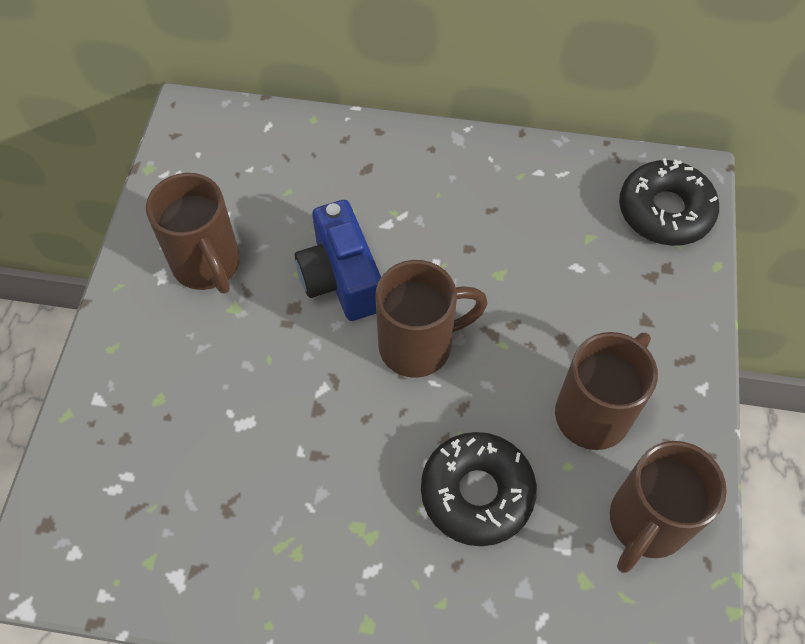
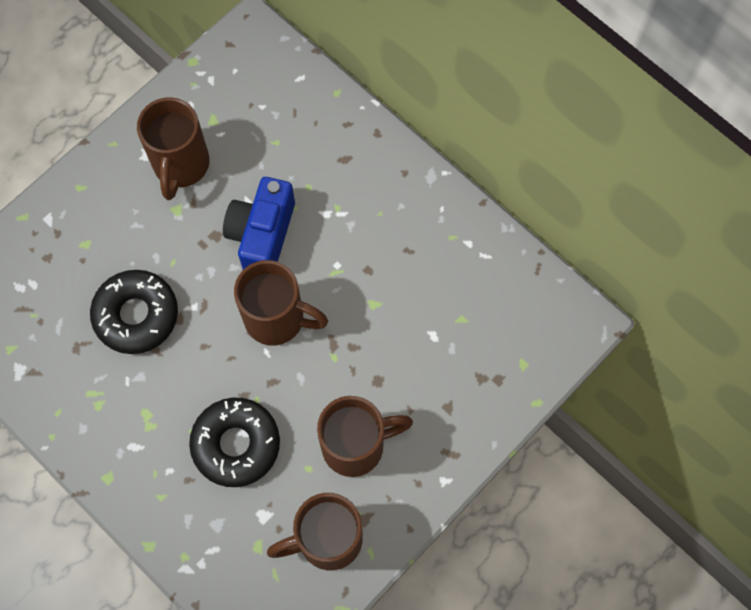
camera: 35 degrees right, 10 degrees up
(665, 211) = (536, 335): black donut -> black donut (136, 315)

